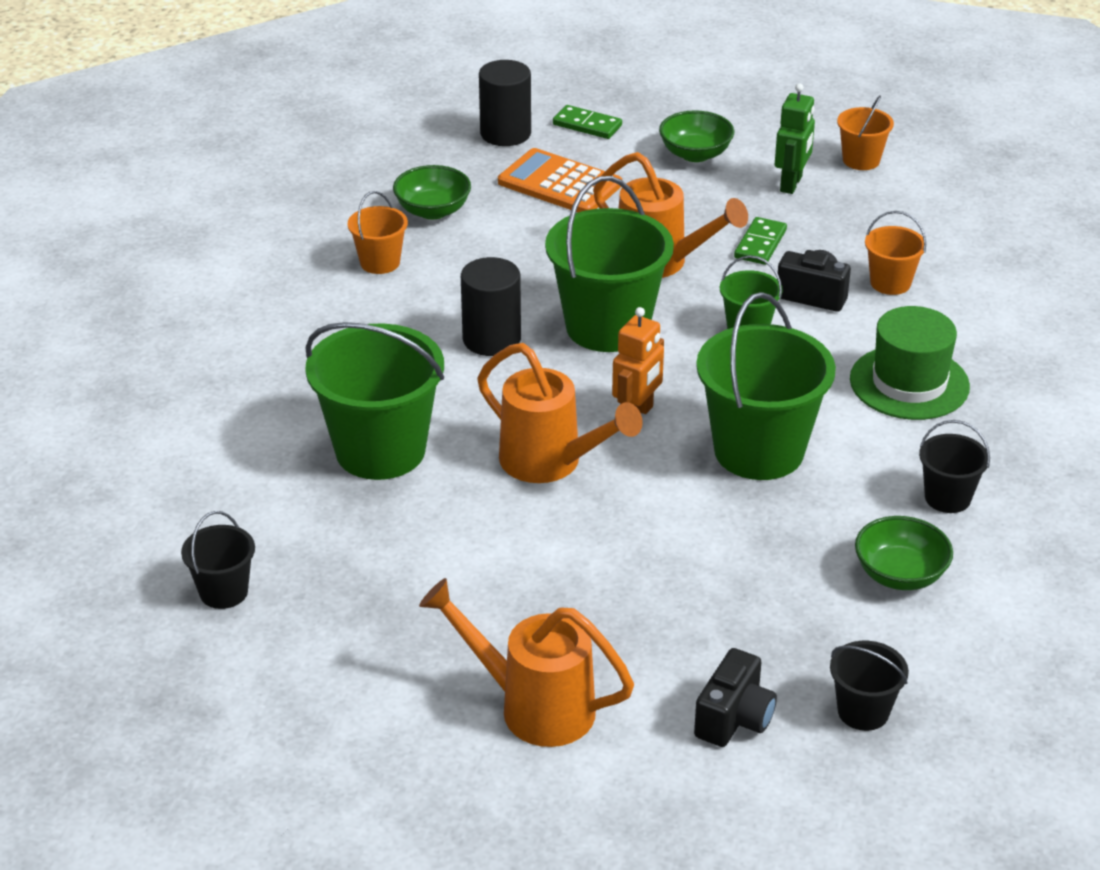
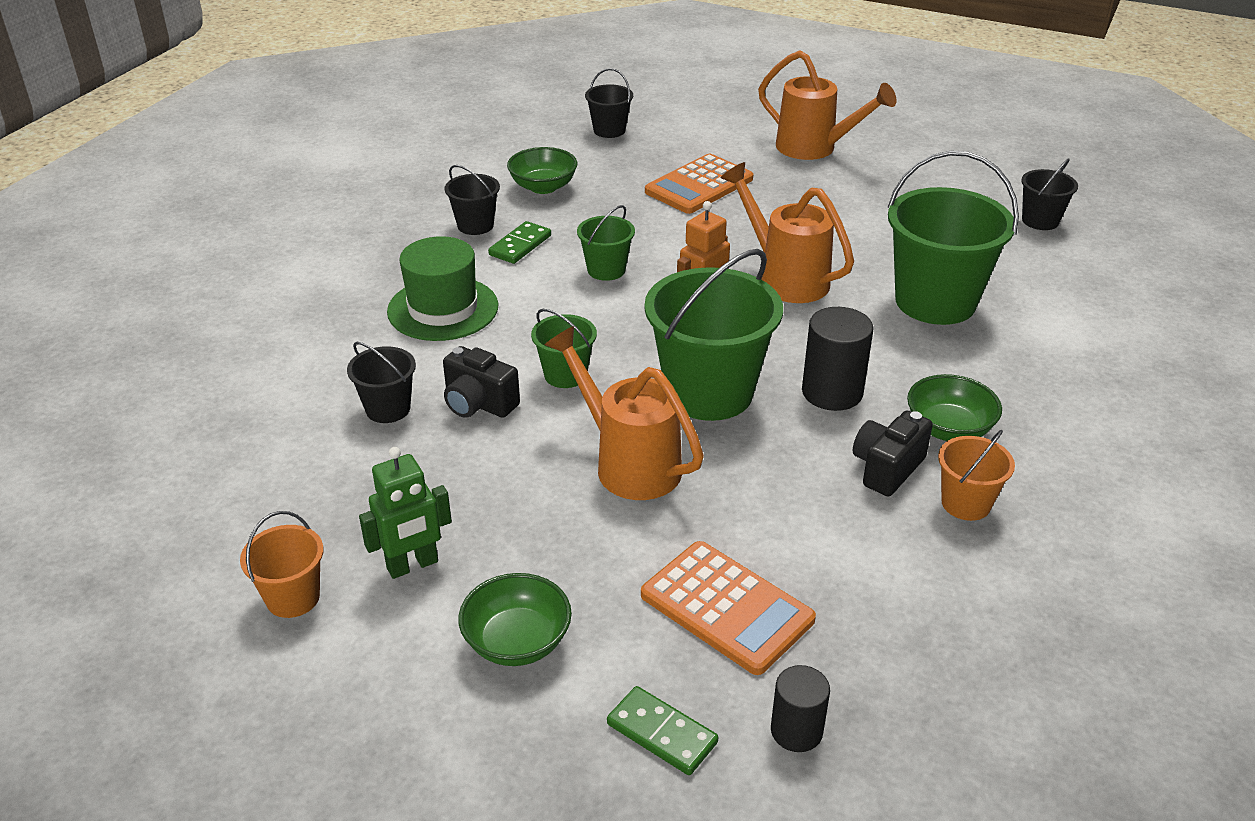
camera: 170 degrees left, 0 degrees up
(433, 211) = (905, 579): green bowl -> green bowl (948, 429)
(505, 133) = (796, 731): black cylinder -> black cylinder, size x0.63
(689, 603) = (699, 185): none -> orange calculator
(734, 719) = (690, 134): black camera -> black camera (887, 468)
(759, 451) = (606, 270): green bucket -> green bucket, size x0.50
(760, 244) = (502, 475): green domino -> green domino (520, 245)
(791, 184) = (413, 565): green robot -> green robot turned 150 degrees counterclockwise
(890, 283) = (388, 409): orange bucket -> black bucket

